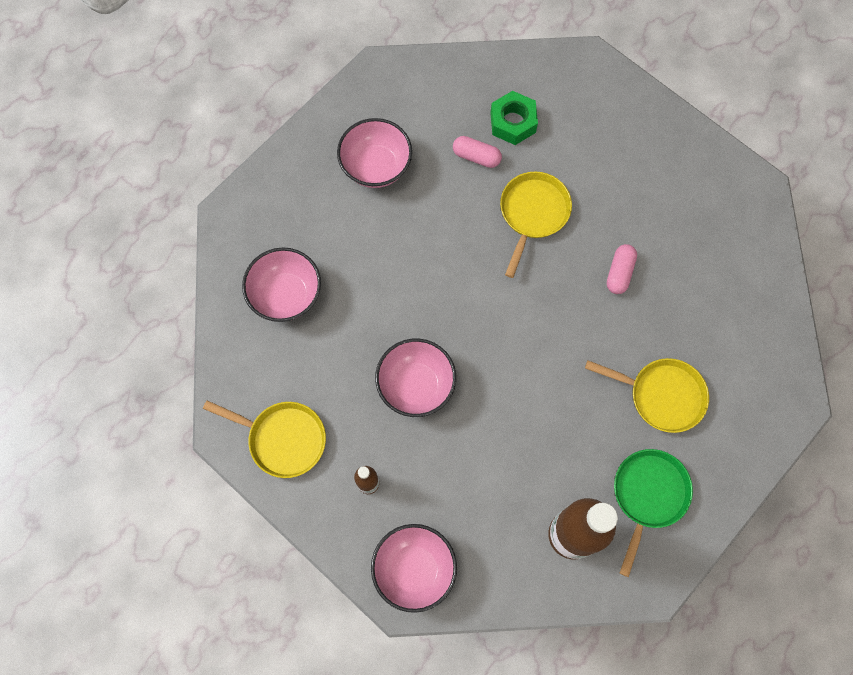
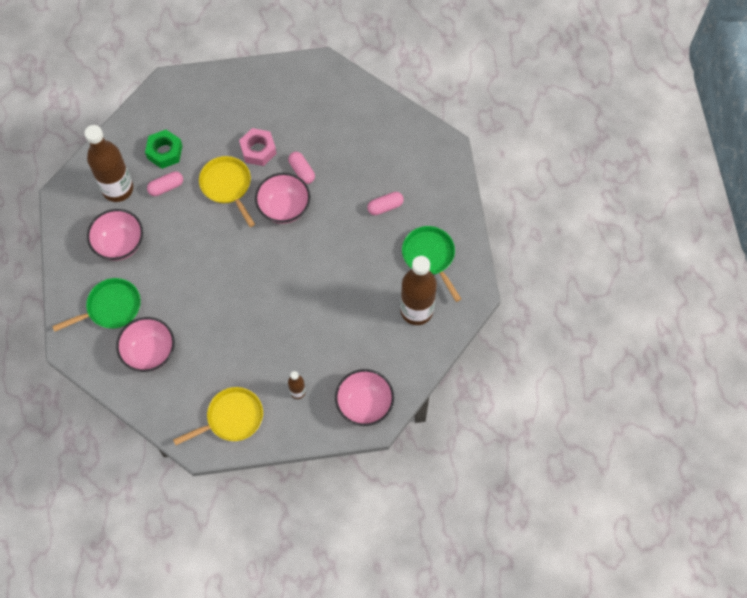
camera: 50 degrees left, 5 degrees down
(301, 217) = (110, 308): none -> green pan
(416, 385) = (266, 324): pink bowl -> pink bowl (284, 208)
(432, 114) = (118, 189): none -> brown bottle
(601, 209) = (258, 150): none -> pink nut
(661, 395) = (385, 207): yellow pan -> pink capsule

